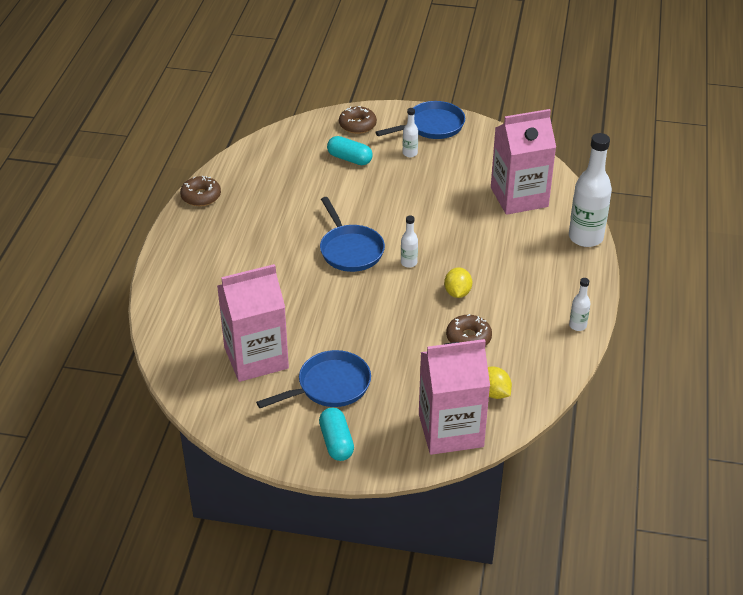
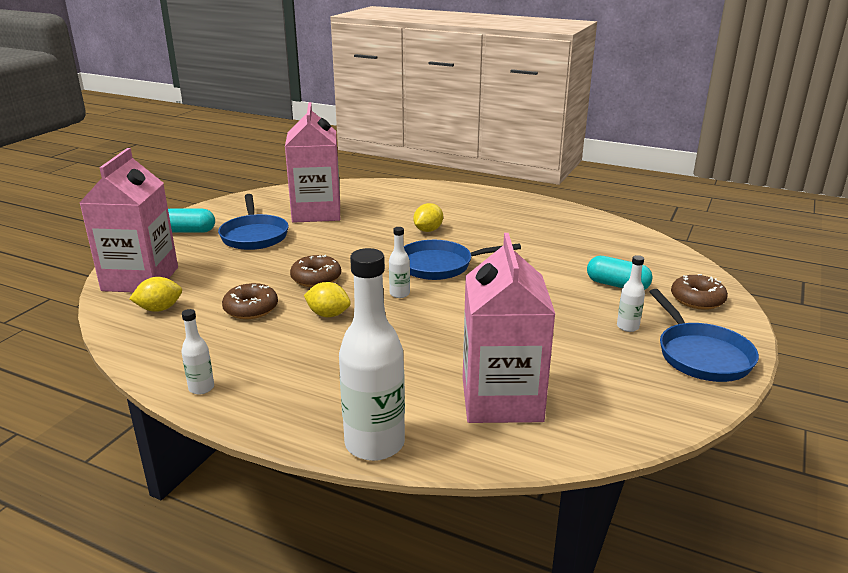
camera: 105 degrees right, 15 degrees down
(201, 196) = (557, 209): brown donut -> brown donut (316, 278)
(278, 269) = (428, 230): none -> yellow lemon
(349, 159) = (617, 285): turquoise capsule -> turquoise capsule turned 75 degrees clockwise

